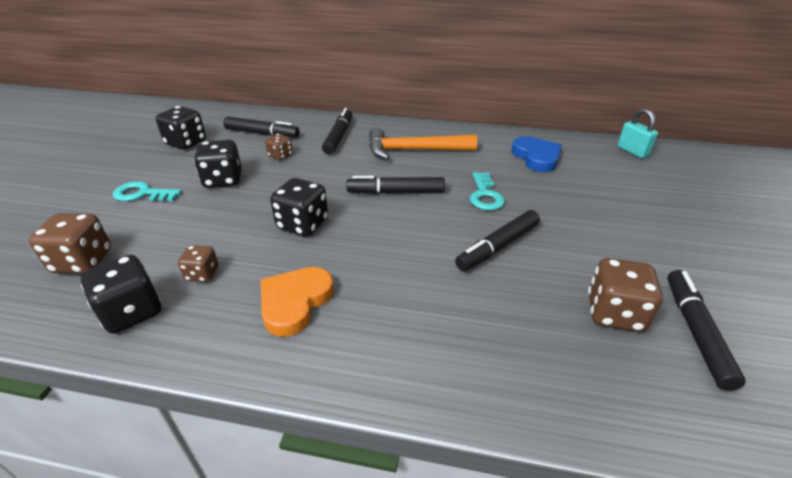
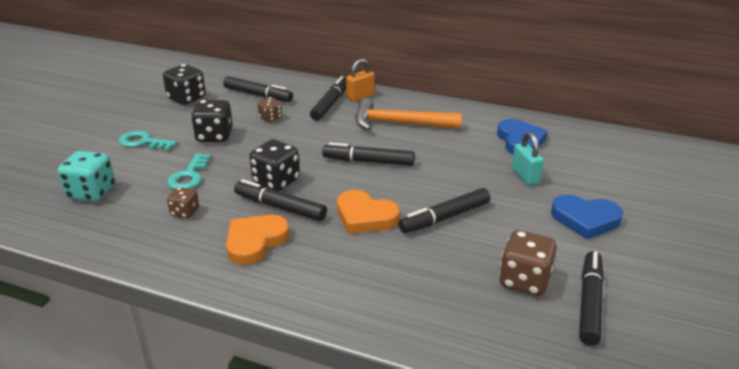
camera: 10 degrees right, 5 degrees down
(83, 261) = (91, 192): brown dice -> turquoise dice
(132, 312) = (127, 234): black dice -> none
(314, 255) = (280, 207): none -> black marker
(366, 127) = (360, 96): none -> orange padlock
(412, 255) = (365, 216): none -> orange heart
(485, 195) = (452, 172): turquoise key -> turquoise key (189, 176)
(632, 151) = (624, 143): turquoise padlock -> turquoise padlock (525, 176)
(638, 232) = (585, 219): none -> blue heart

